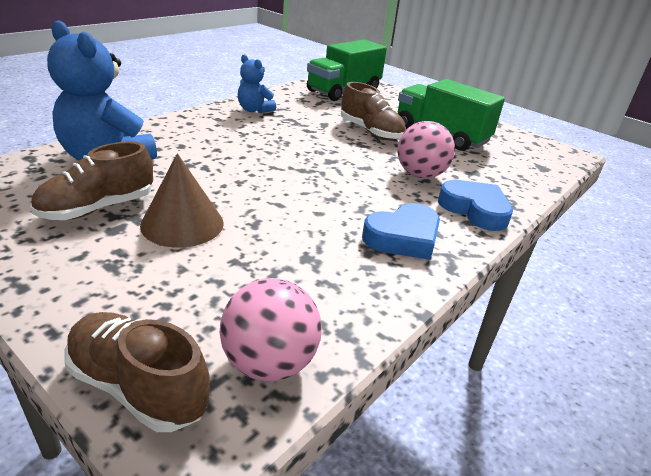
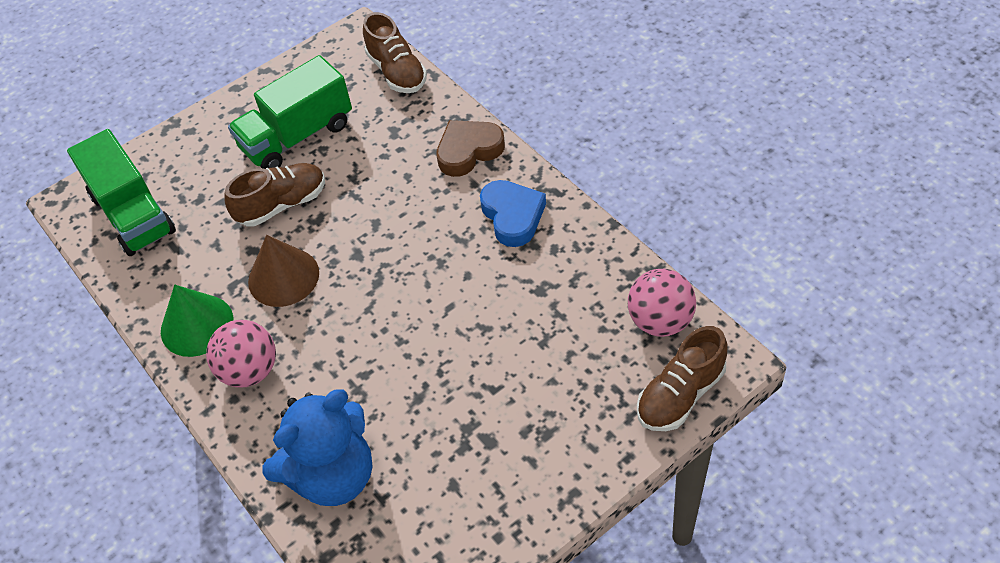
camera: 70 degrees left, 20 degrees up
(97, 208) = (450, 462): brown shoe -> brown shoe (397, 72)
(182, 224) = (482, 386): brown cone -> brown cone (283, 277)
(254, 110) = (197, 325): blue teddy bear -> green cone
(420, 175) = (396, 178): pink ball -> pink ball (250, 370)
(475, 210) = (468, 151): blue heart -> brown heart

